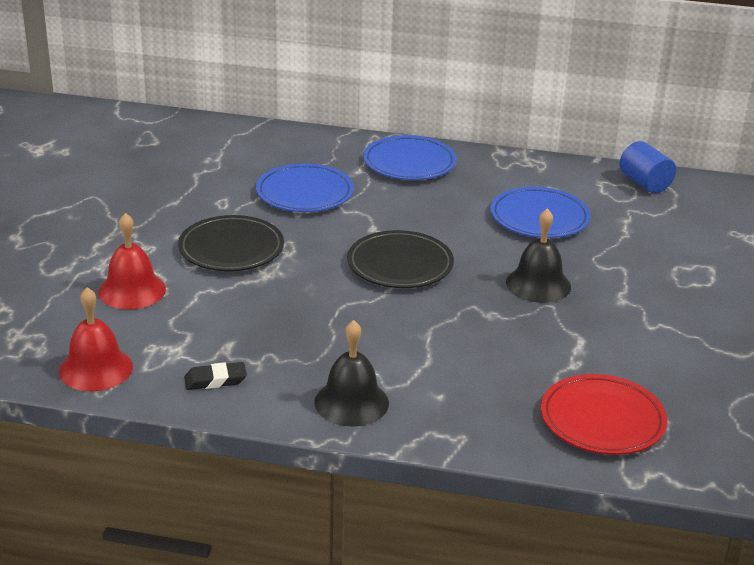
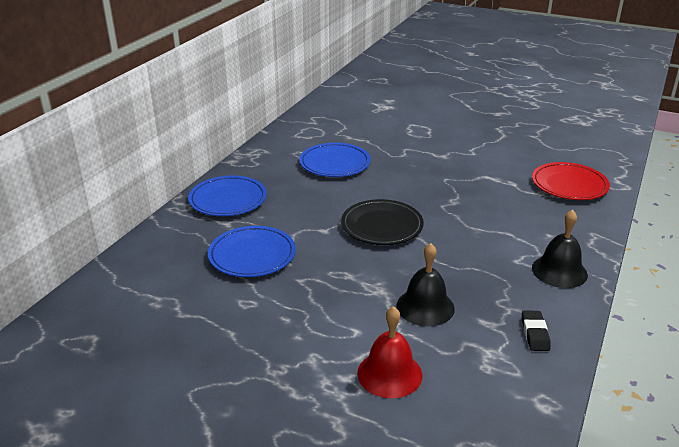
camera: 75 degrees left, 0 degrees up
(96, 369) = (519, 406): red bell -> none
(231, 249) = (332, 305): black plate -> none
(538, 284) = (419, 178): black bell -> black bell (425, 307)
(645, 183) = (305, 123): blue cylinder -> none

